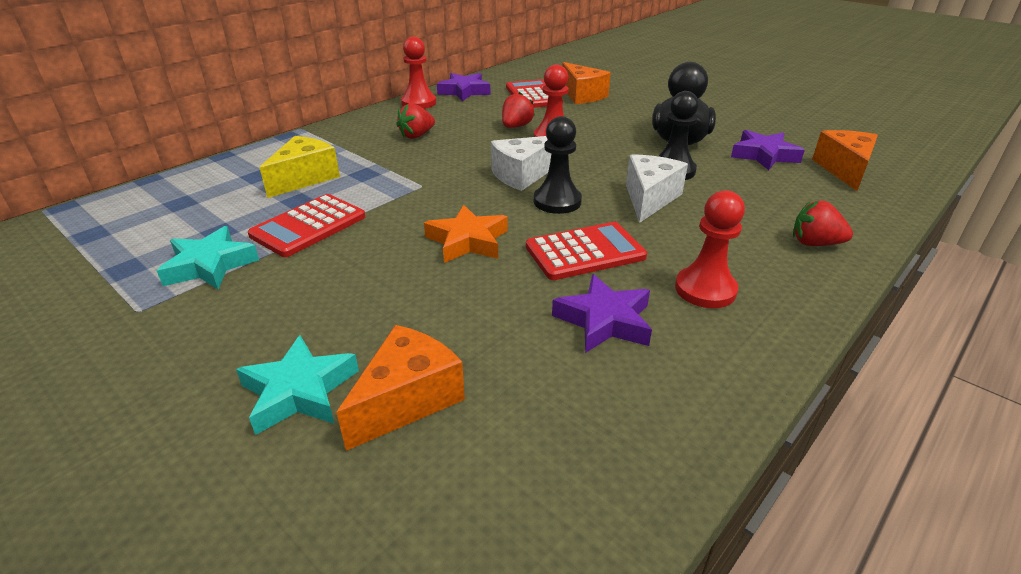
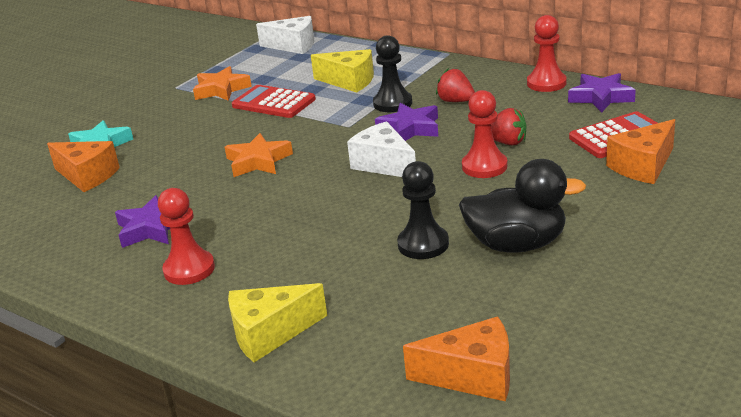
camera: 85 degrees right, 5 degrees down
(210, 265) = (221, 89): turquoise star -> orange star
(557, 201) = (332, 188): black pawn -> black pawn (392, 103)
(585, 252) = (245, 211): red calculator -> none
(649, 199) = (349, 234): white cheese -> white cheese (293, 46)
(763, 155) = (495, 309): purple star -> purple star (410, 128)
(815, 243) = (269, 333): red strawberry -> yellow cheese

